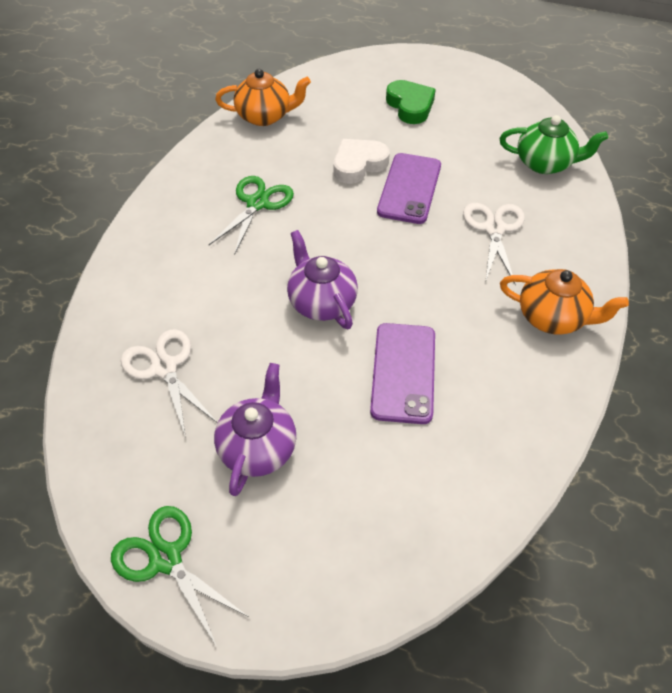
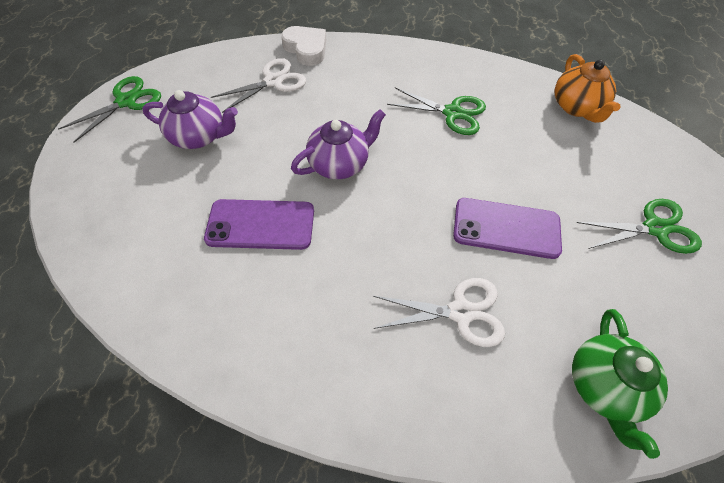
camera: 85 degrees right, 5 degrees up
(358, 164) = (530, 183): white heart -> white heart (306, 49)
(410, 106) = (655, 228): green heart -> green scissors
(552, 317) = (329, 366): orange teapot -> none

